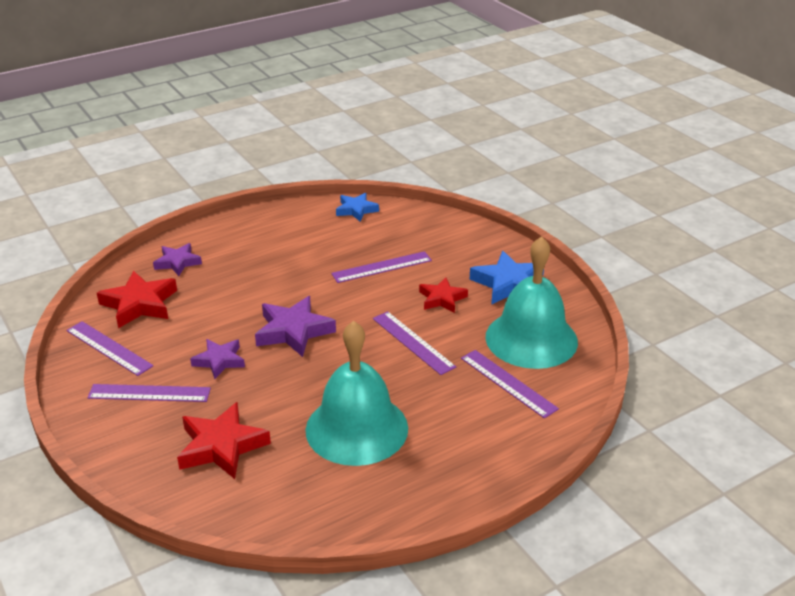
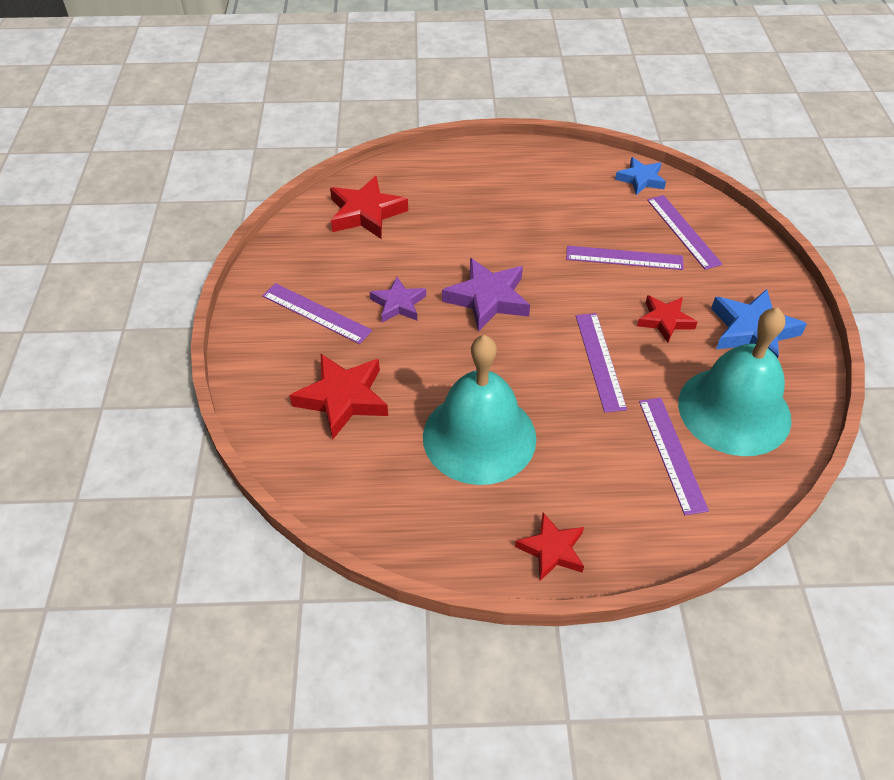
camera: 30 degrees right, 15 degrees up
(109, 348) = (311, 250): purple ruler -> purple ruler (683, 231)
(177, 262) = (427, 180): purple star -> none
(467, 480) = (552, 550): none -> red star

